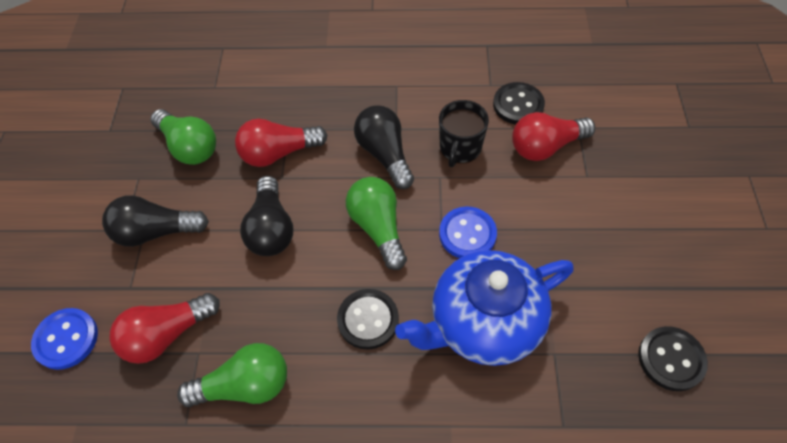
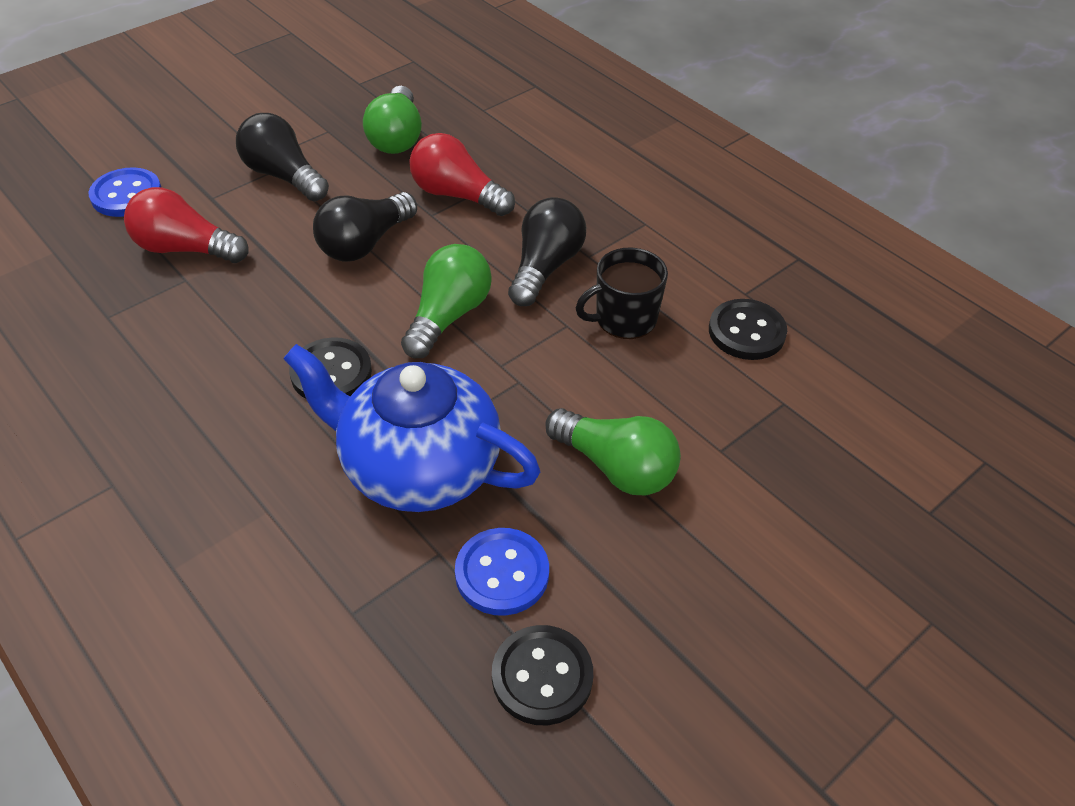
camera: 45 degrees right, 10 degrees down
(245, 385) = (179, 330): green light bulb -> green light bulb (616, 467)
(467, 234) = (517, 389): blue button -> blue button (502, 573)
(545, 146) = (717, 389): red light bulb -> none

